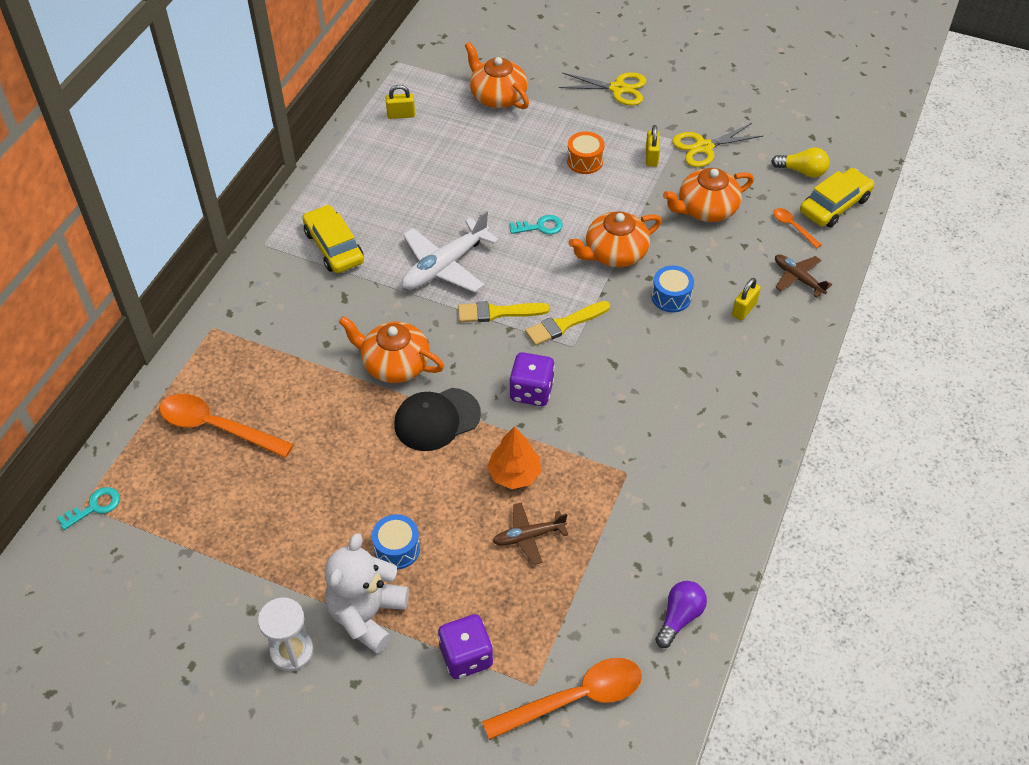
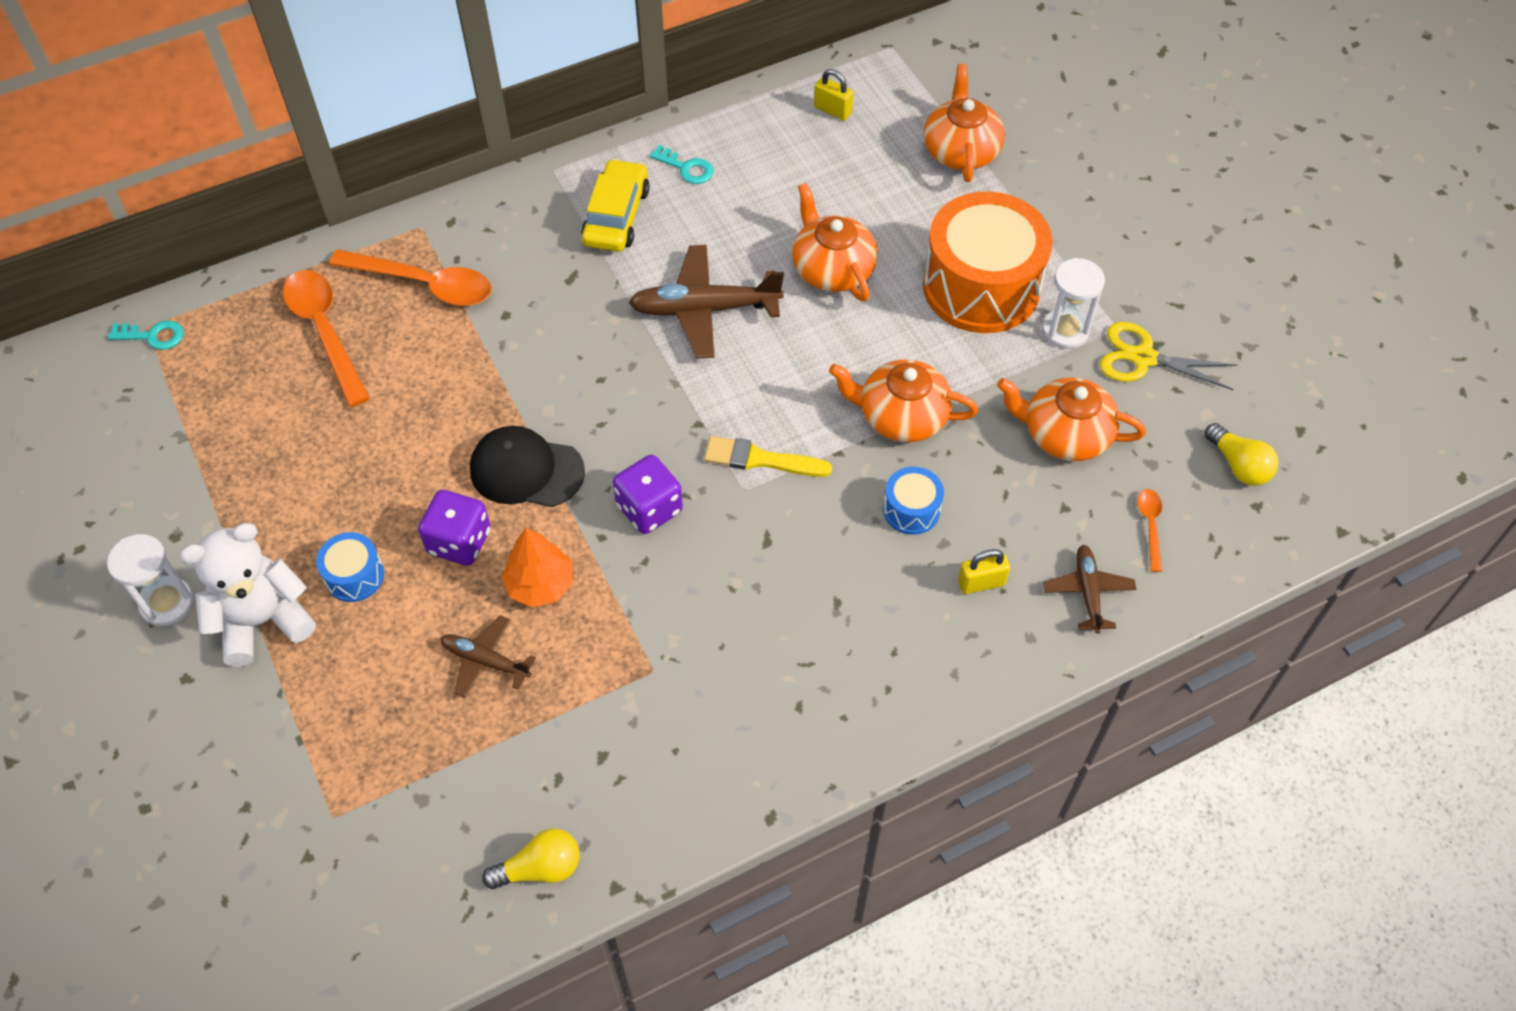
camera: 40 degrees right, 5 degrees up
(394, 364) = (546, 382): orange teapot -> orange teapot (832, 269)
(445, 266) = (704, 309): white plane -> brown plane
(466, 656) = (303, 735): purple dice -> purple dice (459, 542)
(498, 312) = (705, 398): yellow brush -> none
(540, 227) = (850, 331): turquoise key -> turquoise key (686, 168)
(574, 699) = (353, 863): orange spoon -> orange spoon (424, 284)
(585, 161) = (981, 286): orange drum -> orange drum, size x2.26
(618, 89) = (1112, 223): yellow scissors -> none
(651, 157) = (1065, 330): yellow padlock -> white hourglass
(679, 617) = (540, 868): purple light bulb -> yellow light bulb
(834, 205) = (1235, 534): yellow car -> none

